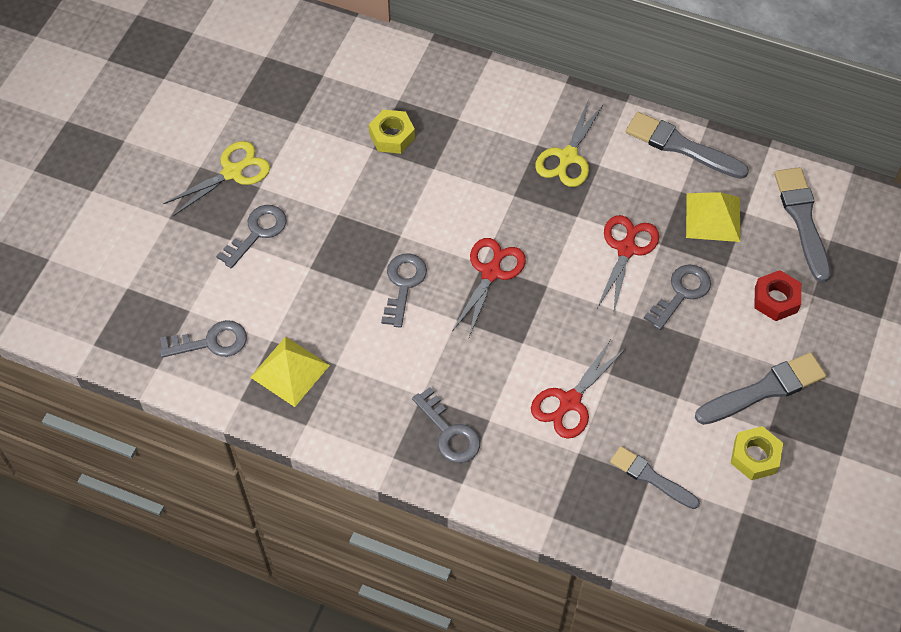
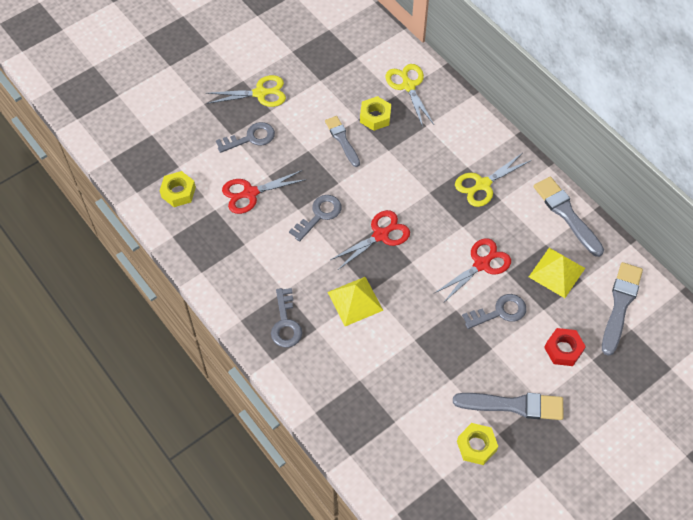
camera: 30 degrees right, 0 degrees up
(211, 342) = (178, 192): grey key -> yellow nut
(290, 371) = (213, 234): yellow pyramid -> yellow pyramid (355, 301)
(407, 81) = (408, 86): none -> yellow scissors
(570, 402) = (376, 344): red scissors -> red scissors (250, 193)
(651, 477) = (396, 421): grey brush -> grey brush (342, 140)

